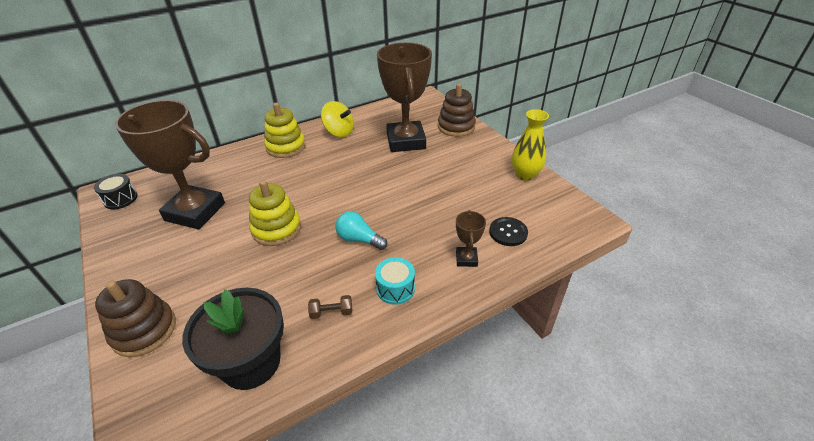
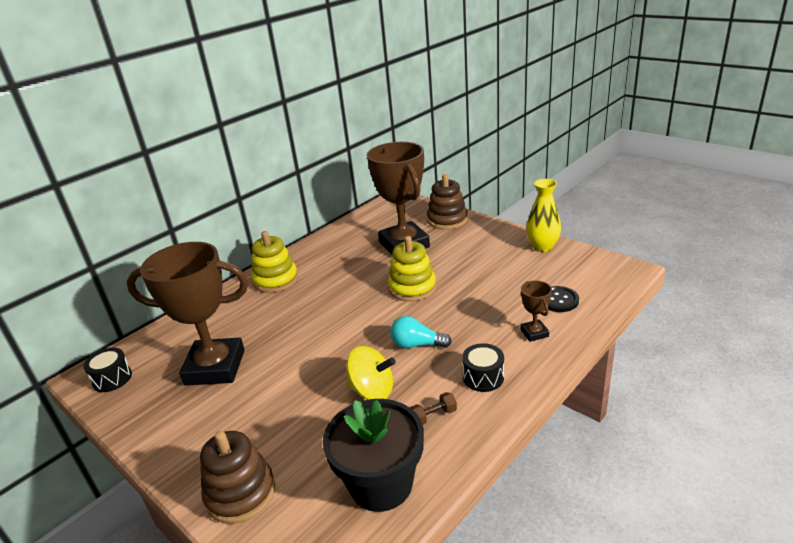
camera: 15 degrees left, 10 degrees down
(276, 229) = (321, 359): yellow stacking toy -> yellow stacking toy (412, 288)
(339, 132) = (326, 252): yellow spinning top -> yellow spinning top (372, 391)
(395, 289) = (483, 377): turquoise drum -> black drum

